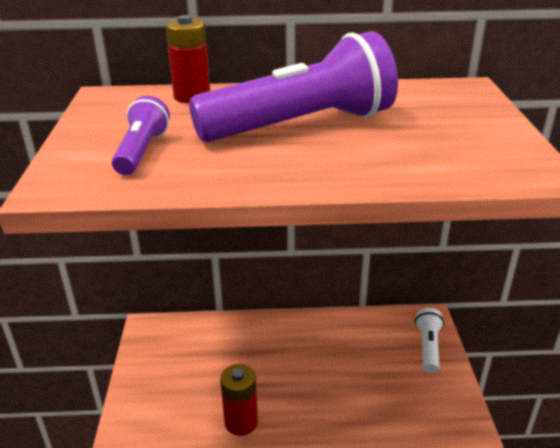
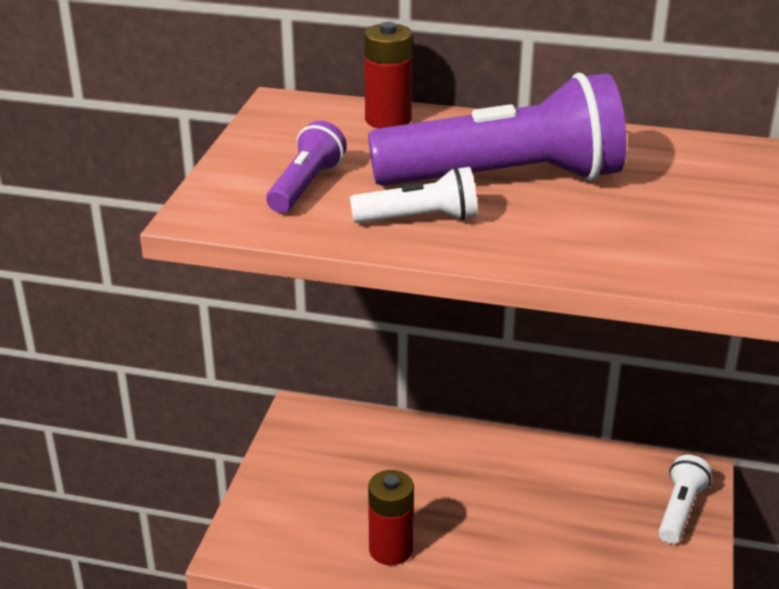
camera: 15 degrees right, 0 degrees up
(248, 164) = (420, 219): none -> white flashlight

